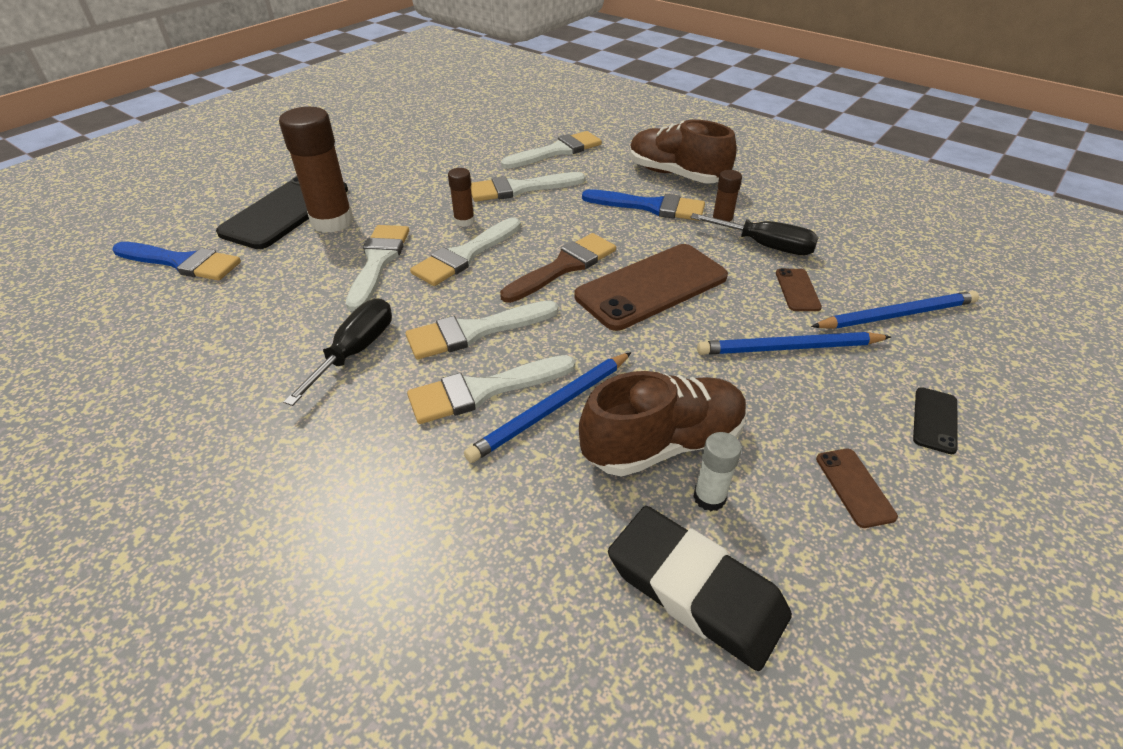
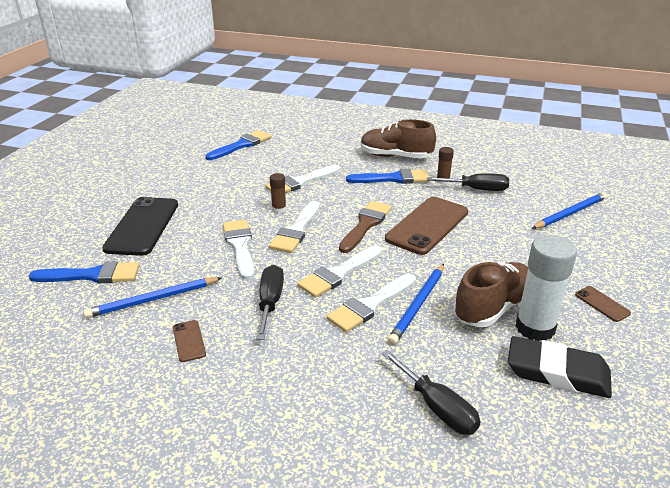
camera: 20 degrees left, 10 degrees down
(332, 221) = (184, 227): brown glue stick -> none
(461, 589) = (437, 408): none -> black screwdriver
(482, 126) = (241, 145): none -> blue brush
(557, 151) = (307, 154): white brush -> none
(709, 497) = (535, 328): white glue stick -> white glue stick, size x2.04
(789, 348) = (526, 243): blue pencil -> blue pencil (153, 300)
(797, 290) = (510, 211): brown phone -> brown phone (189, 341)
(935, 420) = (620, 262): black phone -> none

